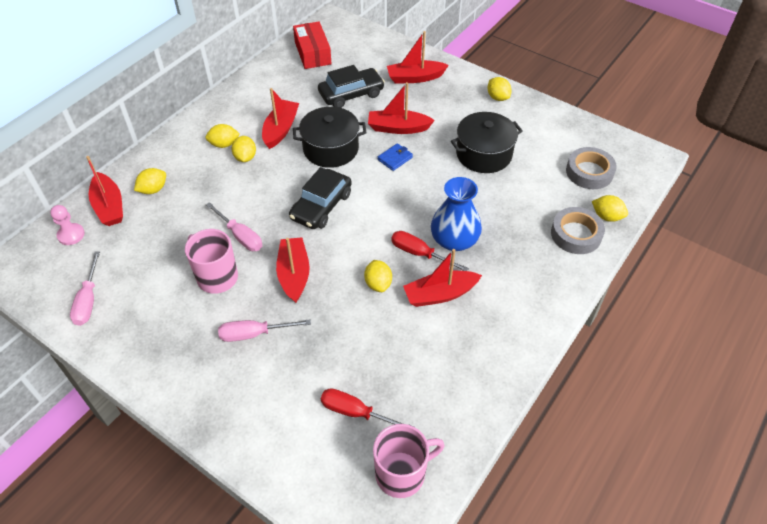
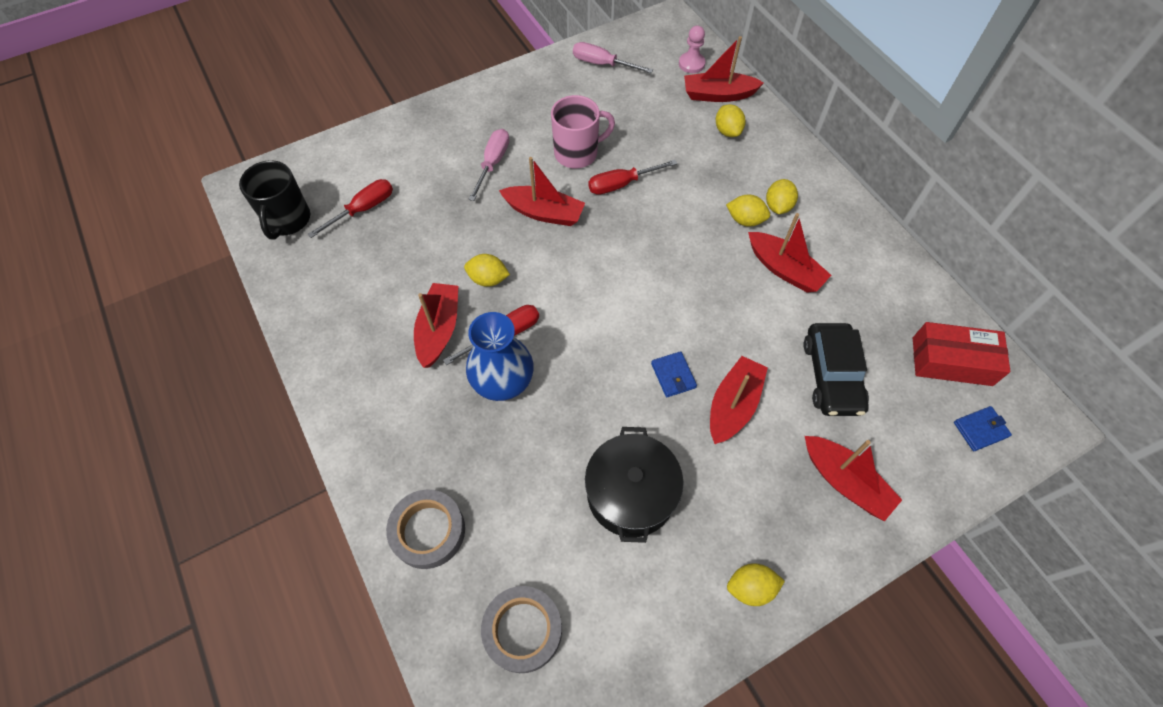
camera: 115 degrees right, 10 degrees up
(240, 236) = (621, 184): pink screwdriver -> red screwdriver
(321, 206) = (628, 267): black car -> none
(331, 149) = (724, 310): black pot -> none
(351, 39) = (980, 429): none -> blue wallet
(402, 473) = (287, 220): pink mug -> black mug
(415, 78) = (844, 481): red boat -> red boat turned 120 degrees clockwise
(607, 216) = (431, 596): yellow lemon -> none

